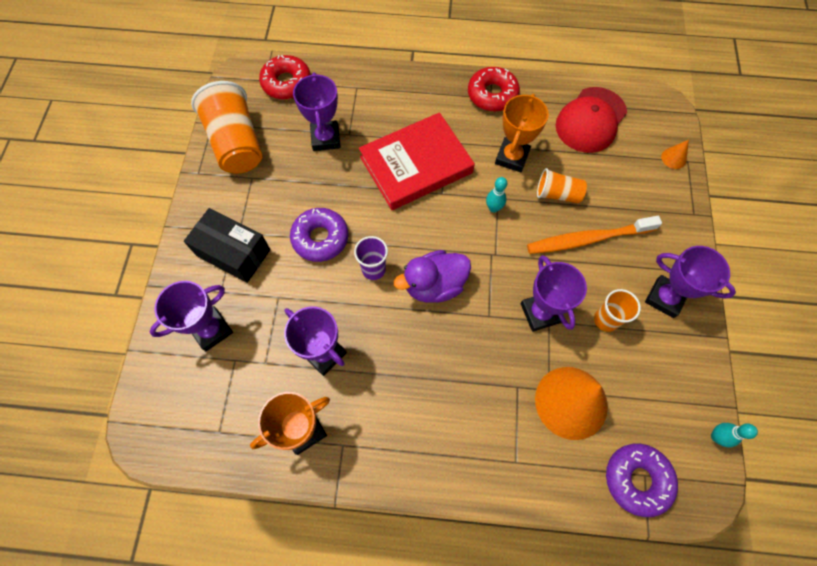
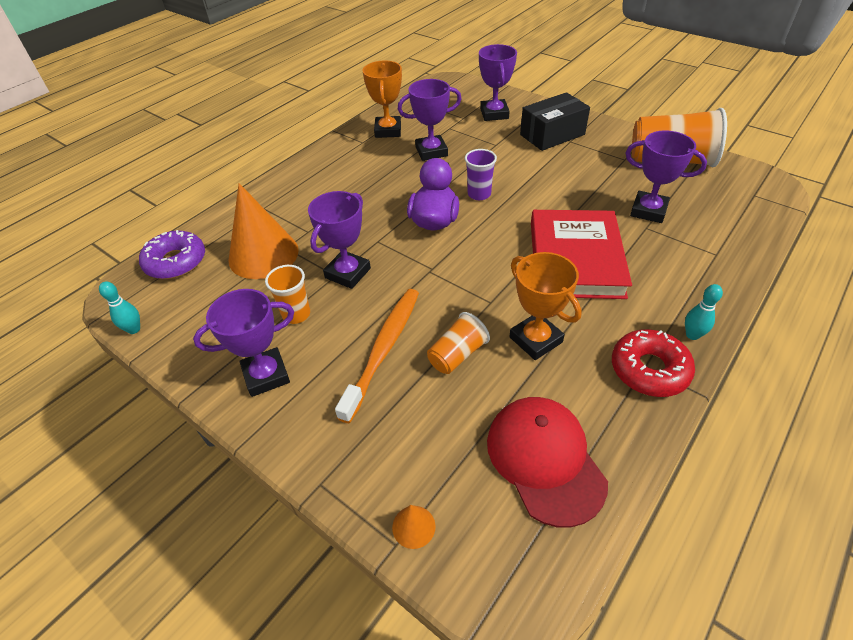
camera: 125 degrees right, 20 degrees down
(286, 83) = (743, 207): red donut -> none
(320, 238) = (532, 176): purple donut -> none
(493, 208) = (480, 293): turquoise bowling pin -> turquoise bowling pin (692, 335)
(540, 313) = (348, 273): purple trophy -> purple trophy turned 75 degrees counterclockwise

